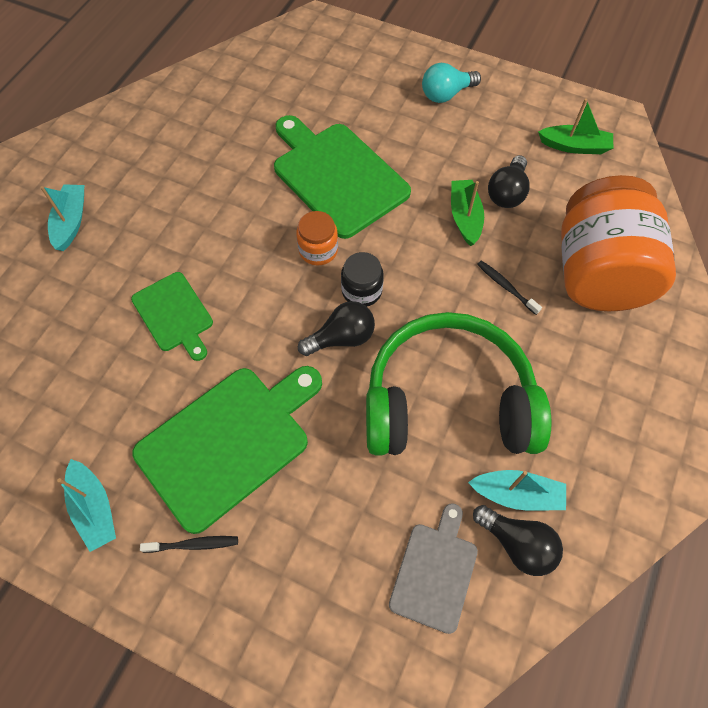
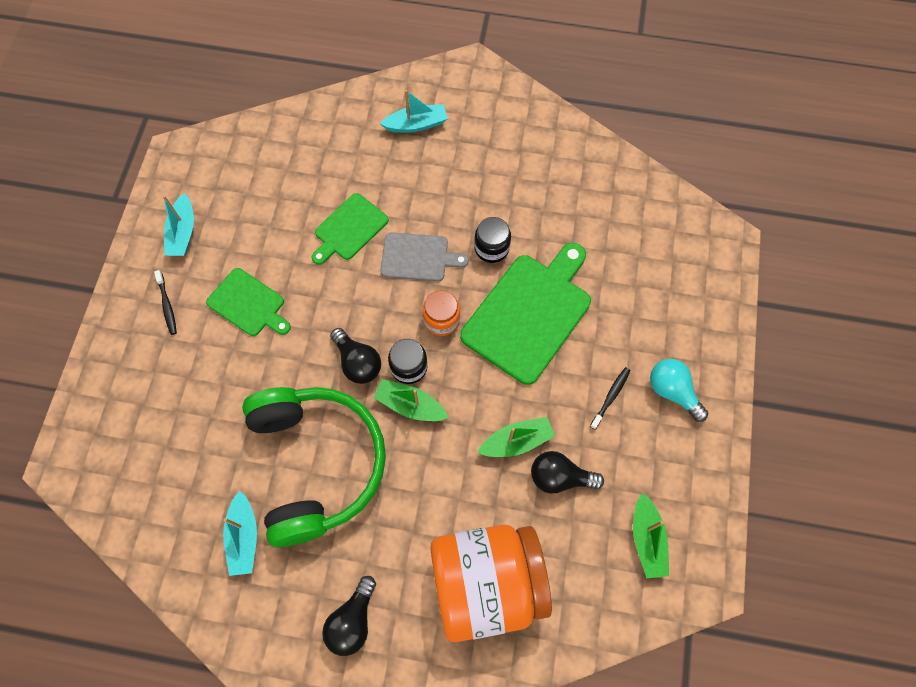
camera: 75 degrees right, 5 degrees up
(94, 508) = (183, 233): turquoise boat -> turquoise boat turned 45 degrees counterclockwise
(228, 442) = (248, 304): green cutting board -> green cutting board, size x0.57
(253, 189) = (491, 248): none -> black jar
(404, 298) = (410, 405): none -> green boat
(435, 572) = (171, 482): grey cutting board -> grey cutting board (418, 257)
(506, 287) = (446, 494): black toothbrush -> black toothbrush (610, 397)
(517, 544) = (202, 543): black light bulb -> black light bulb (352, 620)

